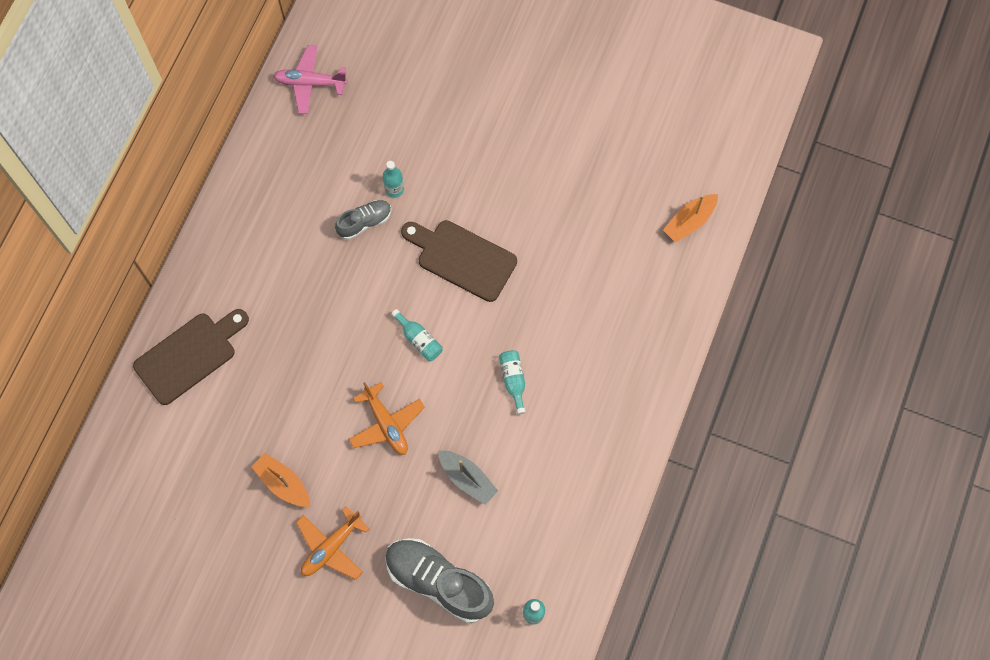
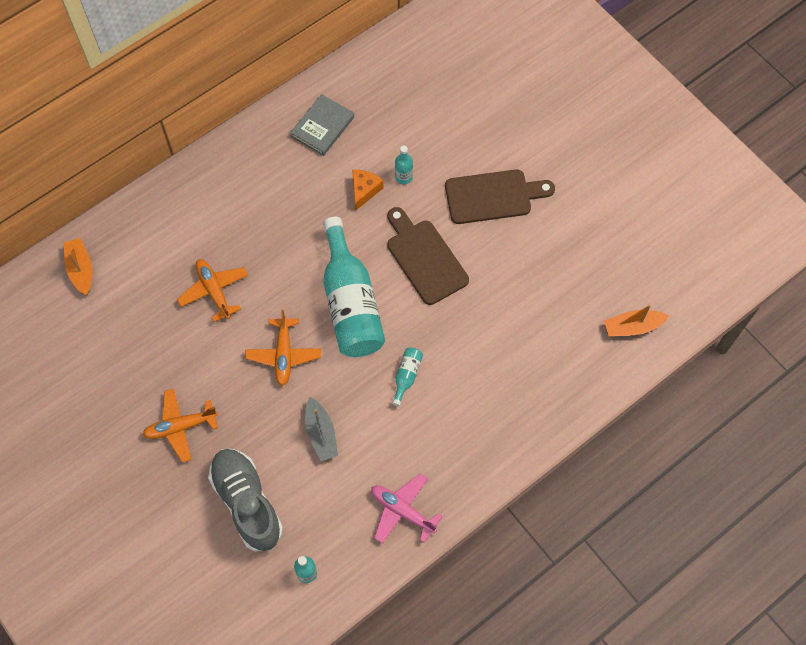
camera: 30 degrees right, 5 degrees down
(189, 355) = (167, 221): brown cutting board -> brown cutting board (493, 196)
(281, 399) = (214, 291): none -> orange plane
(283, 483) = (175, 356): orange boat -> orange boat (81, 269)
(285, 180) = (322, 127): none -> grey book
(310, 83) = (388, 64): pink plane -> pink plane (402, 511)
(365, 222) = (364, 190): grey shoe -> orange cheese
(419, 339) = (350, 303): turquoise bottle -> turquoise bottle, size x2.48

